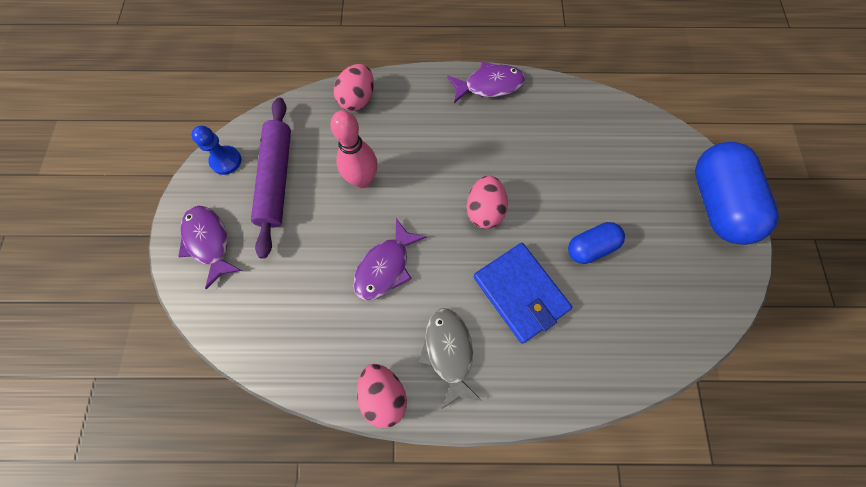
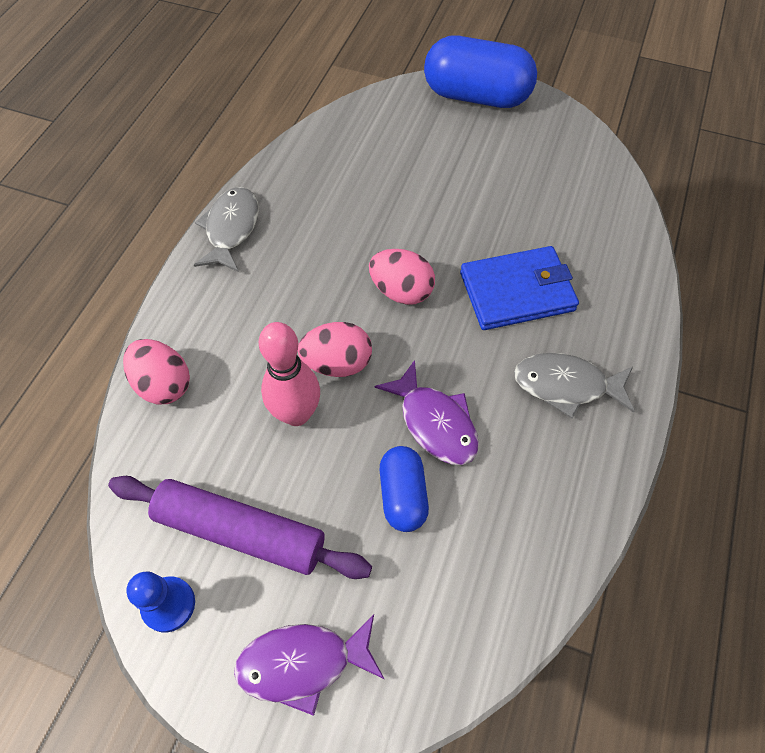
camera: 70 degrees left, 10 degrees down
(383, 395) = (601, 473): pink egg -> pink egg (337, 363)
(489, 85) = (231, 229): purple fish -> grey fish
(590, 247) = (486, 211): blue capsule -> blue capsule (403, 495)

